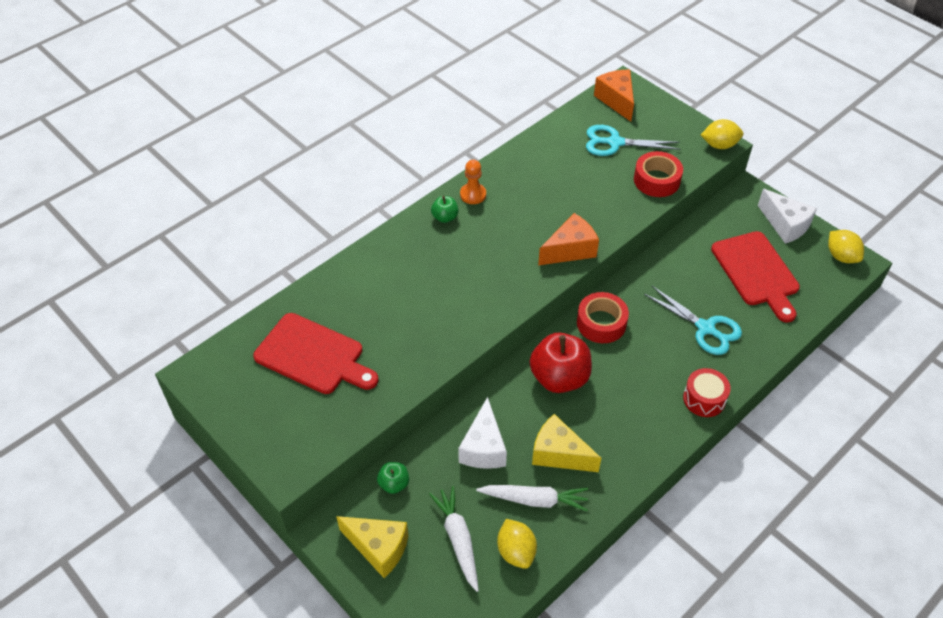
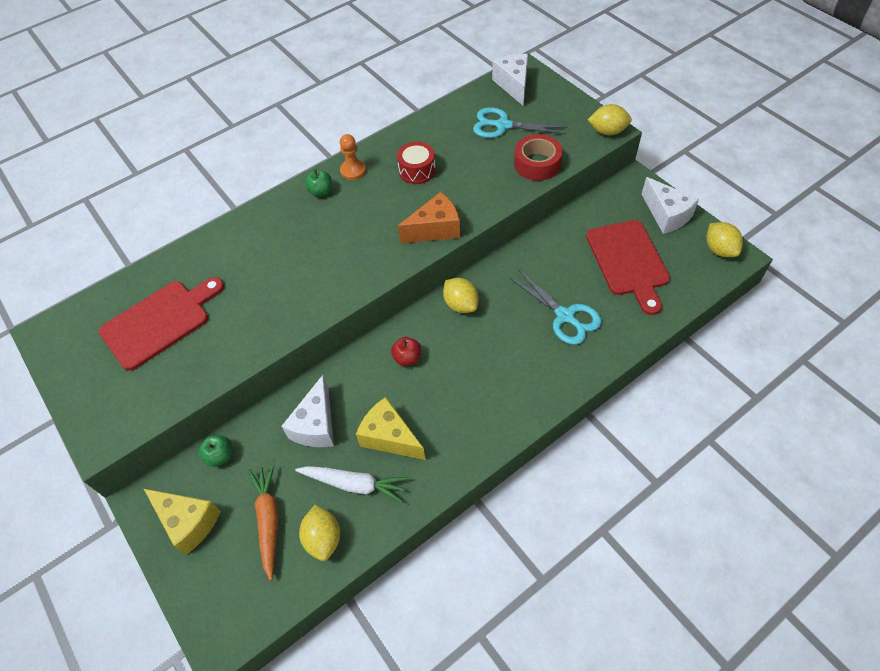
camera: 10 degrees right, 5 degrees up
(313, 356) = (160, 322): red cutting board -> red cutting board turned 75 degrees counterclockwise
(458, 539) = (268, 520): white carrot -> orange carrot
(559, 378) = (407, 358): red apple -> red apple, size x0.48
(601, 323) = (461, 304): red tape -> yellow lemon
(616, 100) = (513, 85): orange cheese -> white cheese
(704, 399) = (549, 390): red drum -> red drum (417, 171)

